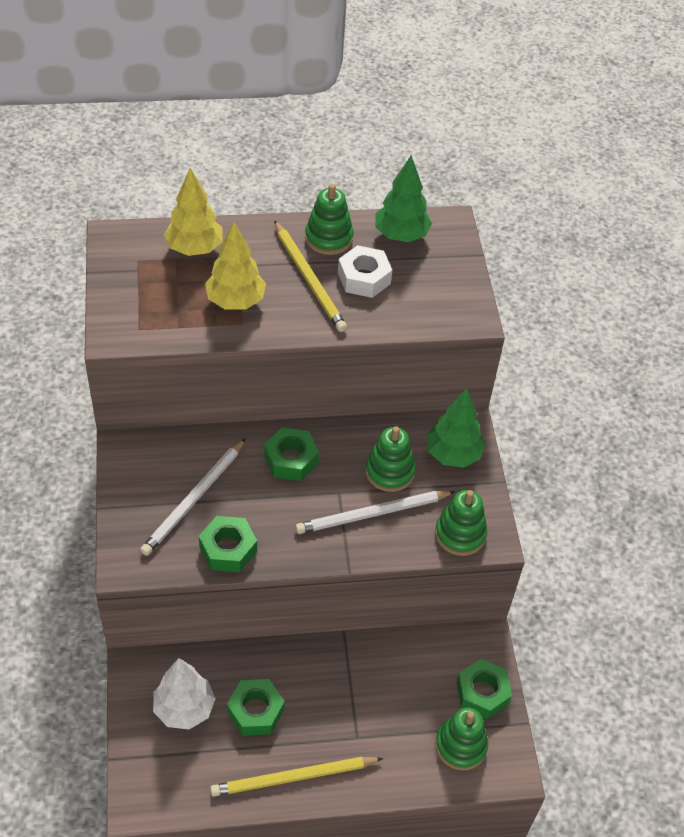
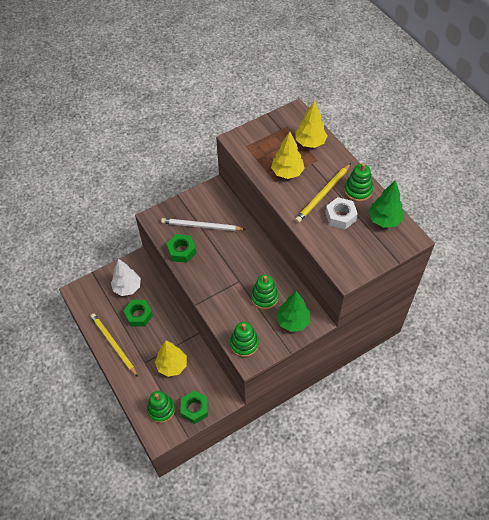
camera: 70 degrees right, 5 degrees up
(291, 459) = (246, 253): green nut -> none
(372, 514) = (234, 300): white pencil -> none
(385, 696) = (172, 365): none -> yellow tree

